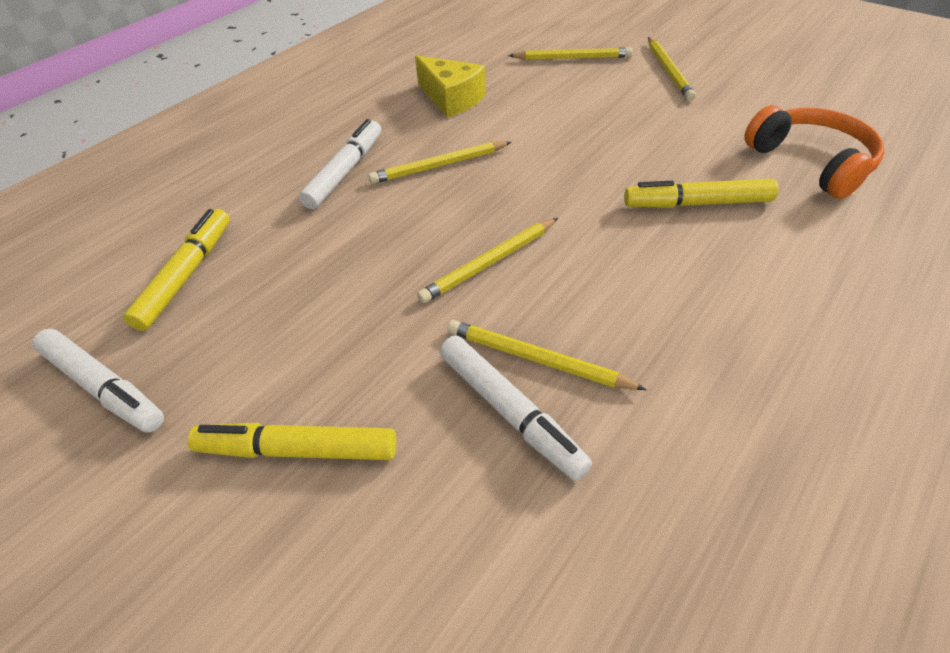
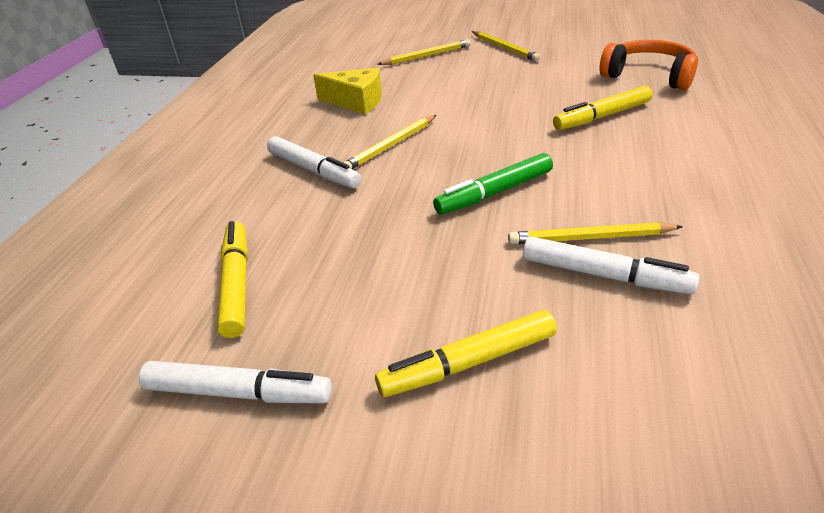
camera: 25 degrees left, 10 degrees down
(345, 171) = (313, 170): white marker -> white marker turned 135 degrees clockwise
(489, 262) = (494, 193): yellow pencil -> green marker

